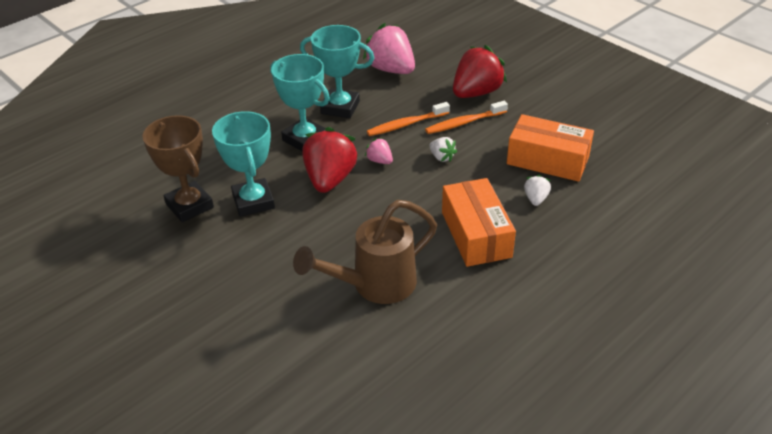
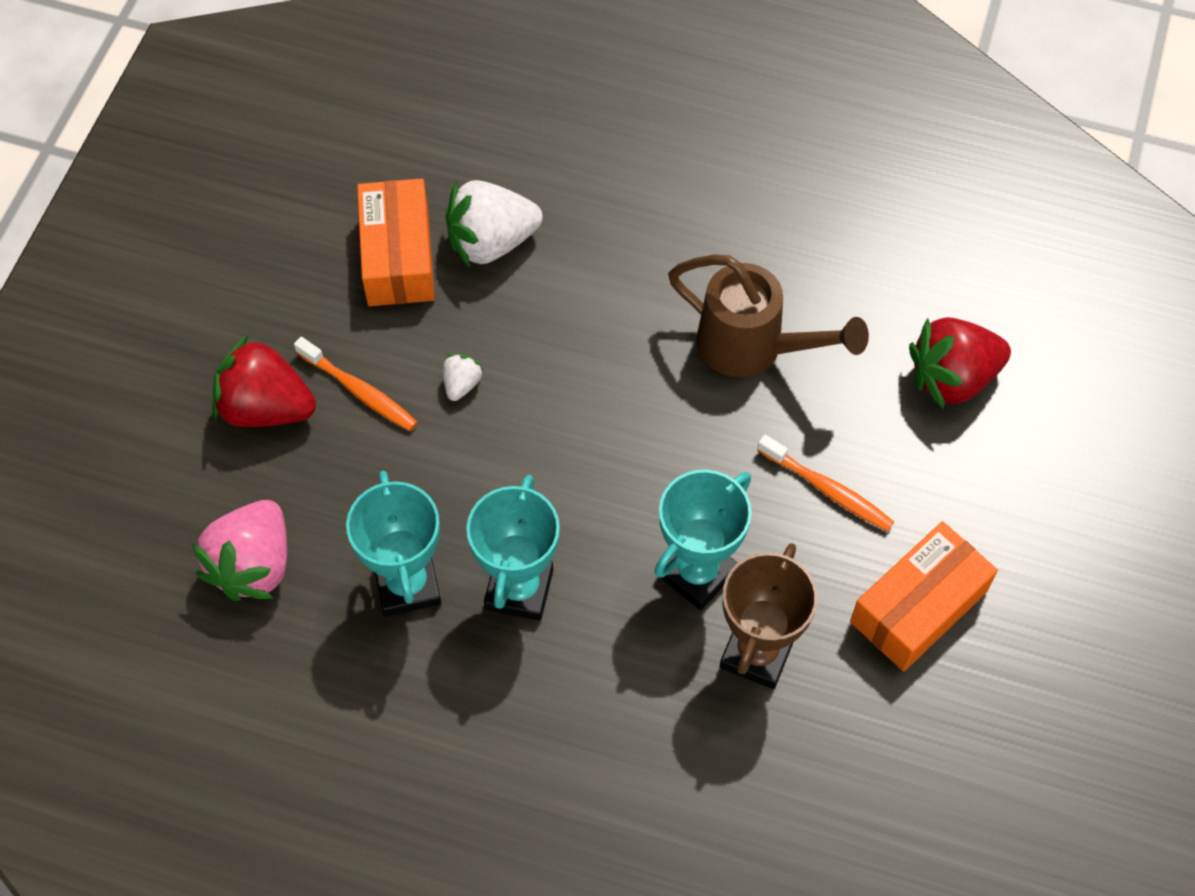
camera: 120 degrees left, 20 degrees up
(330, 179) = (592, 501): red strawberry -> red strawberry (952, 378)
(379, 161) = (514, 459): pink strawberry -> none
(406, 124) = (404, 466): orange toothbrush -> orange toothbrush (827, 489)
(476, 234) = (599, 281): orange box -> orange box (918, 607)
(535, 199) = (491, 242): white strawberry -> white strawberry, size x2.14

